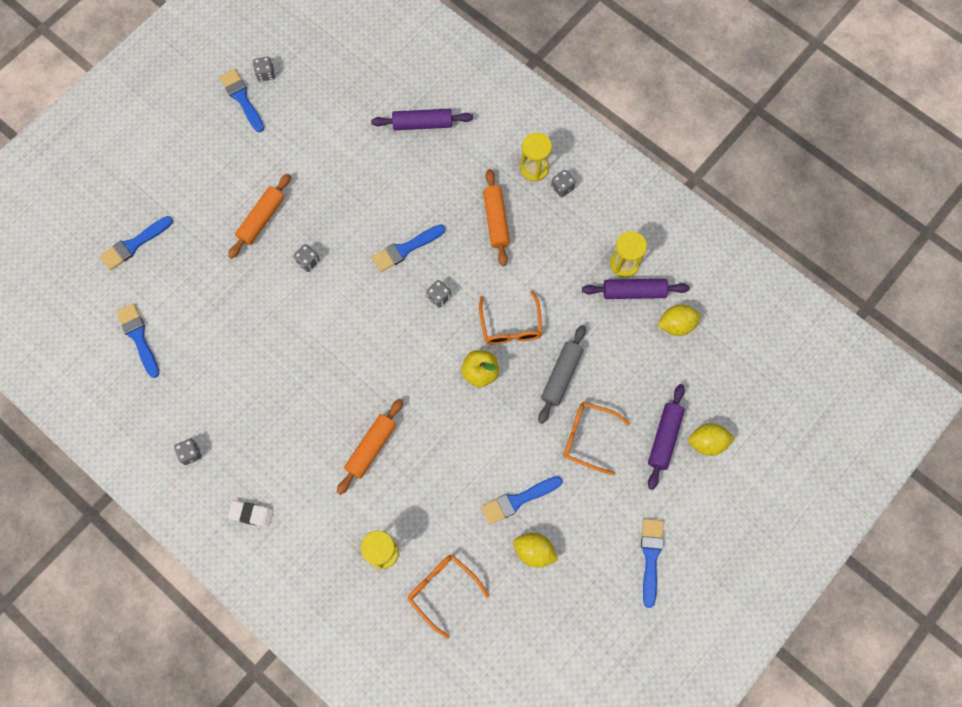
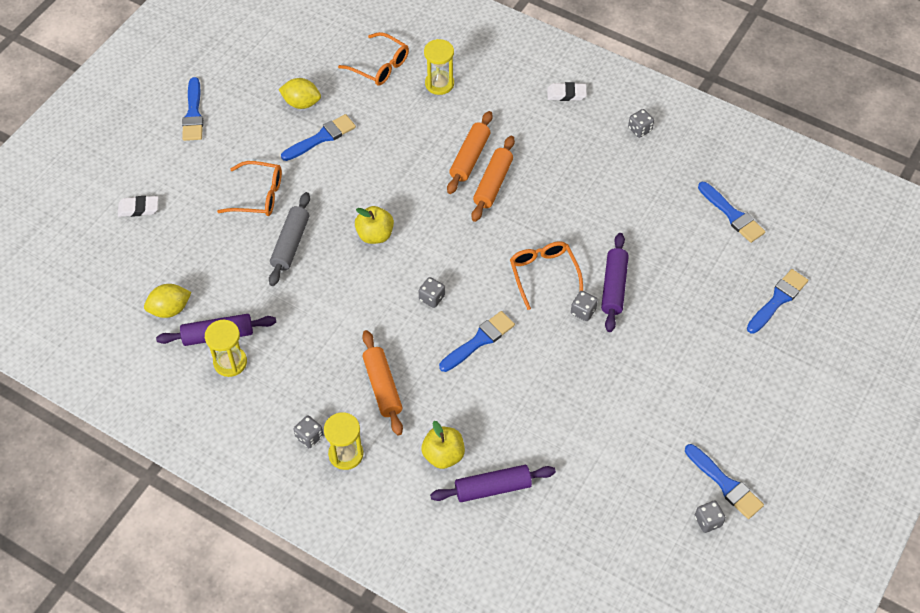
camera: 170 degrees right, 15 degrees down
(261, 219) = (649, 347): orange rolling pin -> orange rolling pin (493, 184)
(456, 155) = (443, 455): none -> yellow apple
(511, 326) = (349, 281): orange glasses -> orange glasses (543, 273)
(664, 438) = (182, 206): purple rolling pin -> purple rolling pin (613, 287)
(707, 442) = (138, 208): yellow lemon -> white eraser

